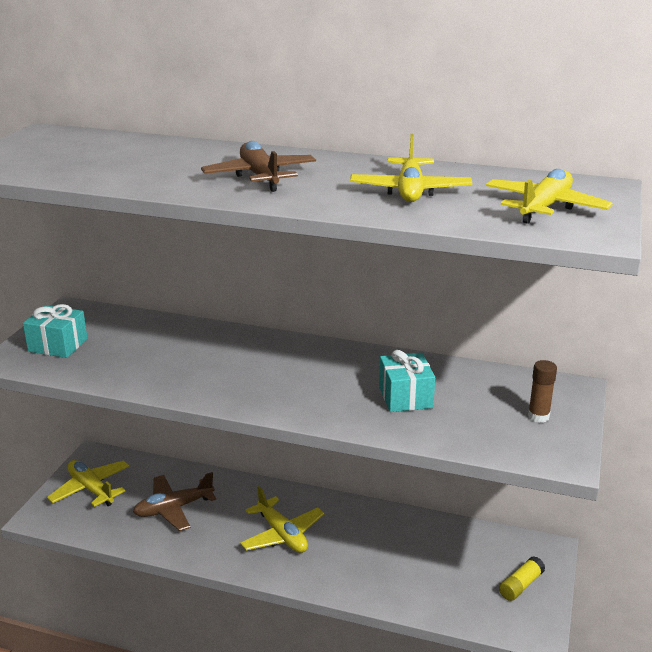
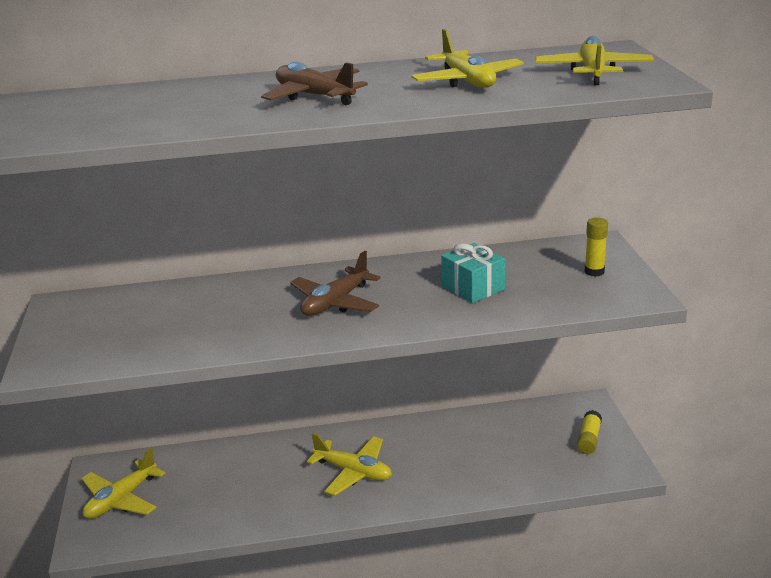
camera: 25 degrees left, 0 degrees up
(58, 345) = (81, 339): turquoise gift -> none
(91, 489) = (121, 499): yellow plane -> yellow plane turned 75 degrees counterclockwise
(173, 508) = (226, 487): brown plane -> brown plane (335, 303)
(538, 416) = (594, 272): brown glue stick -> yellow glue stick

